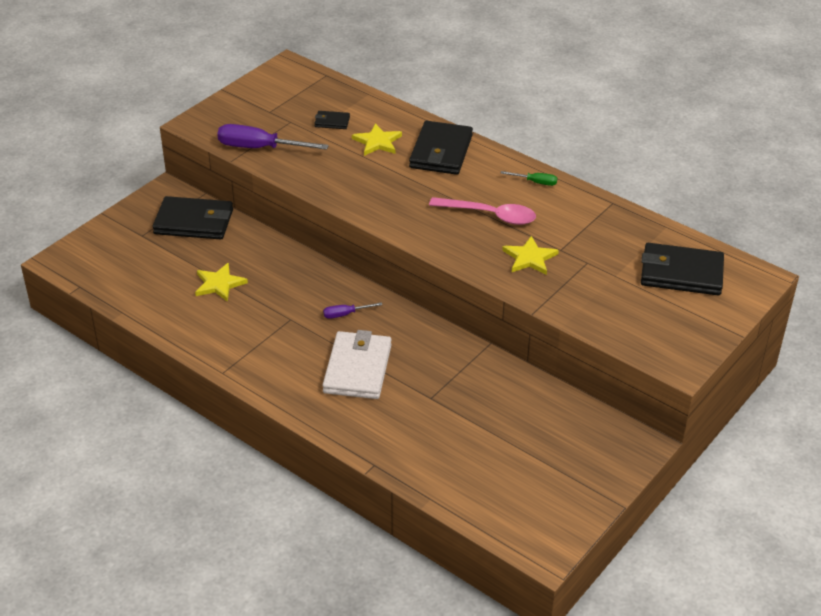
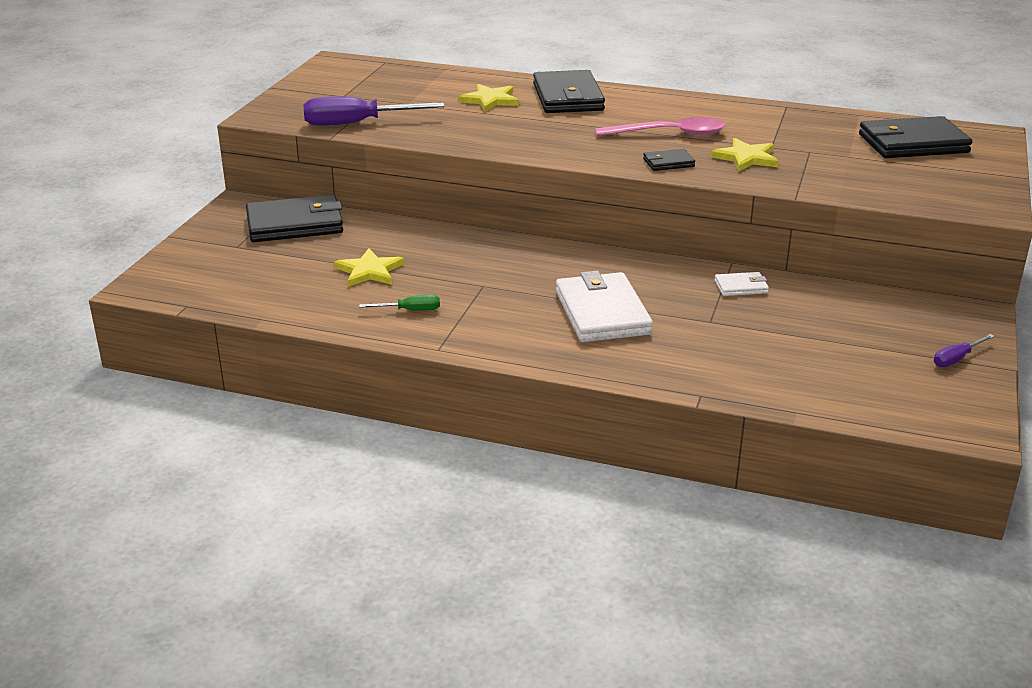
camera: 20 degrees left, 10 degrees down
(332, 122) = (424, 93): black wallet -> black wallet (668, 163)
(345, 314) = (545, 269): purple screwdriver -> purple screwdriver (956, 359)
(478, 370) = (741, 287): none -> white wallet
(535, 182) = (692, 104): green screwdriver -> green screwdriver (410, 310)

